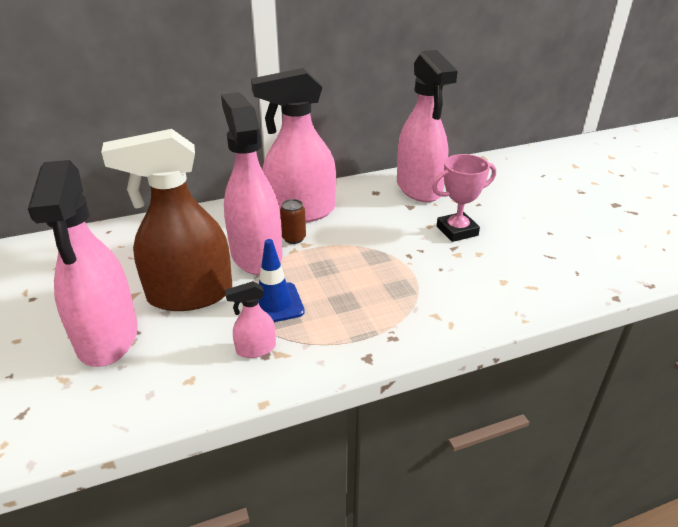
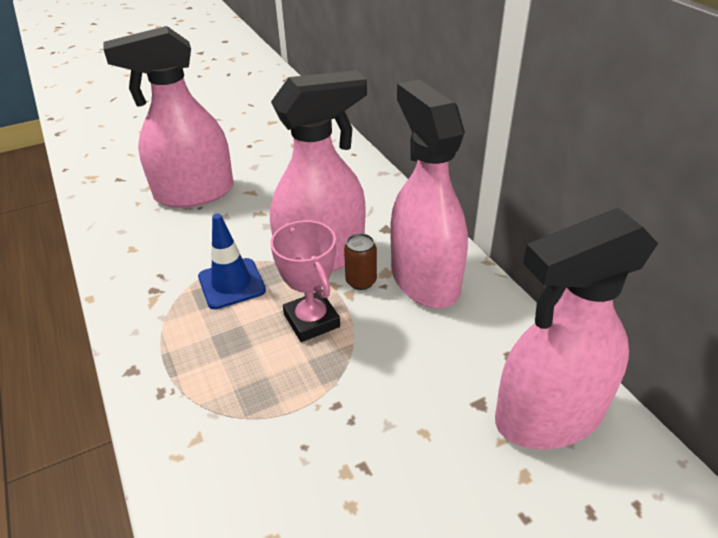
camera: 85 degrees right, 5 degrees up
(189, 295) = (250, 224): brown spray bottle -> none
(255, 349) = (163, 281): pink spray bottle -> none
(457, 231) = (416, 473): pink trophy -> pink trophy (311, 321)

